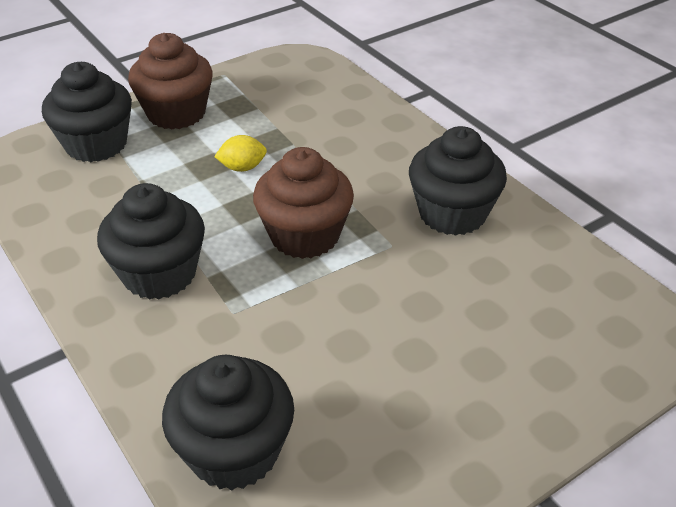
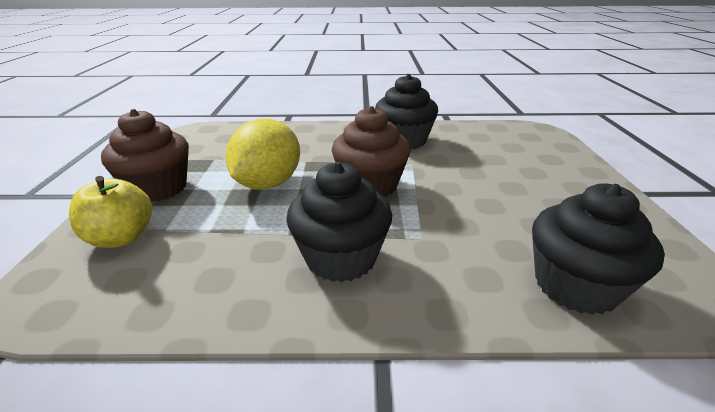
camera: 55 degrees left, 10 degrees down
(96, 144) = (121, 238): black cupcake -> yellow apple
(242, 168) = (268, 184): yellow lemon -> yellow lemon, size x2.17

